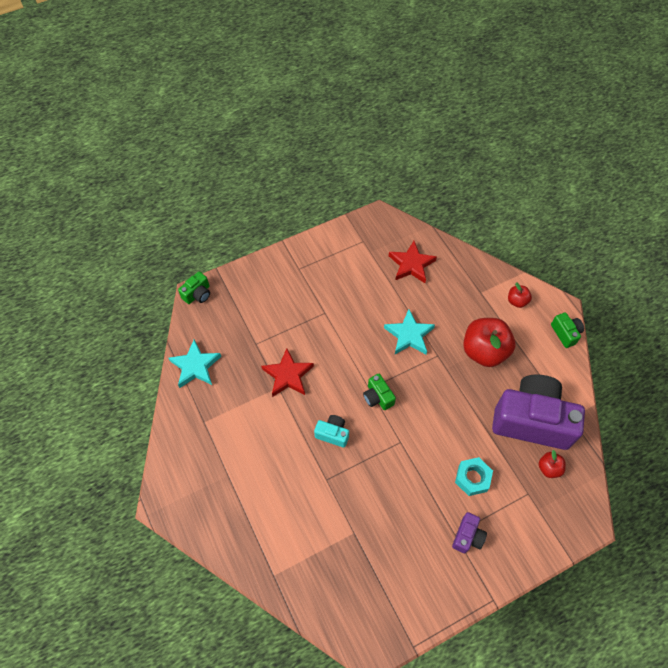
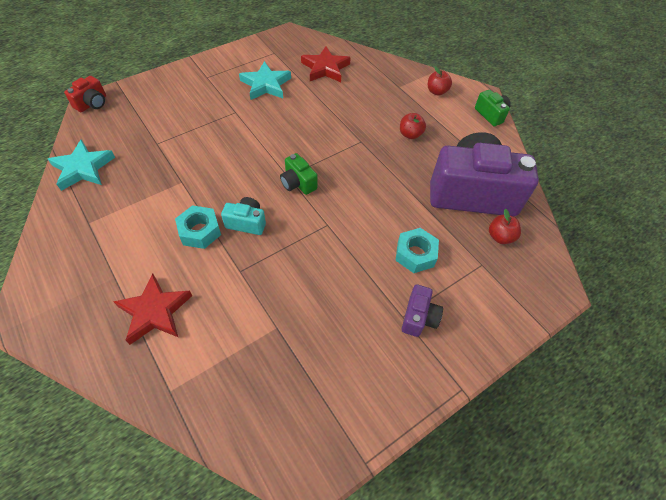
camera: 10 degrees left, 5 degrees down
(197, 294) = (92, 103): green camera -> red camera
(288, 375) = (193, 170): red star -> red star (155, 311)
(294, 439) = (200, 231): none -> turquoise nut
(409, 335) = (328, 125): turquoise star -> turquoise star (266, 85)
(484, 351) = (410, 134): red apple -> red apple, size x0.48

